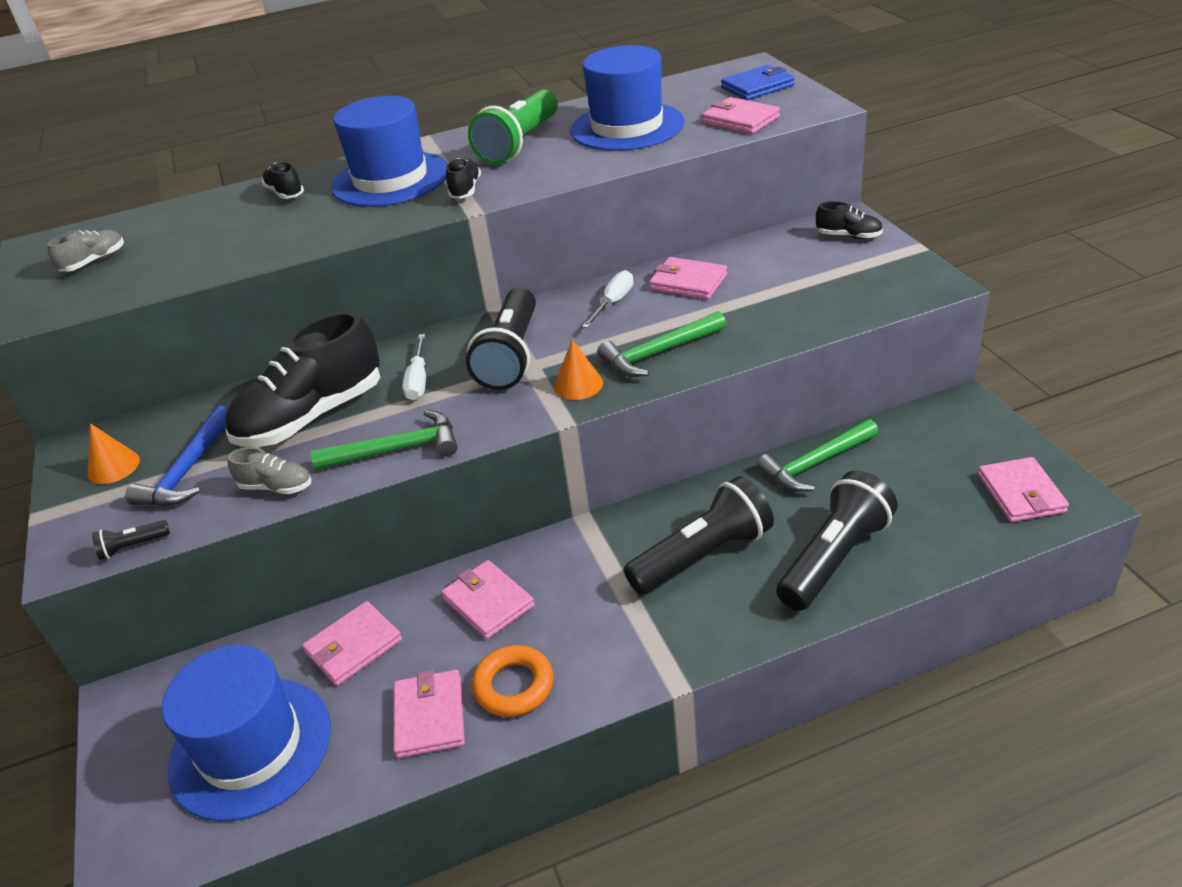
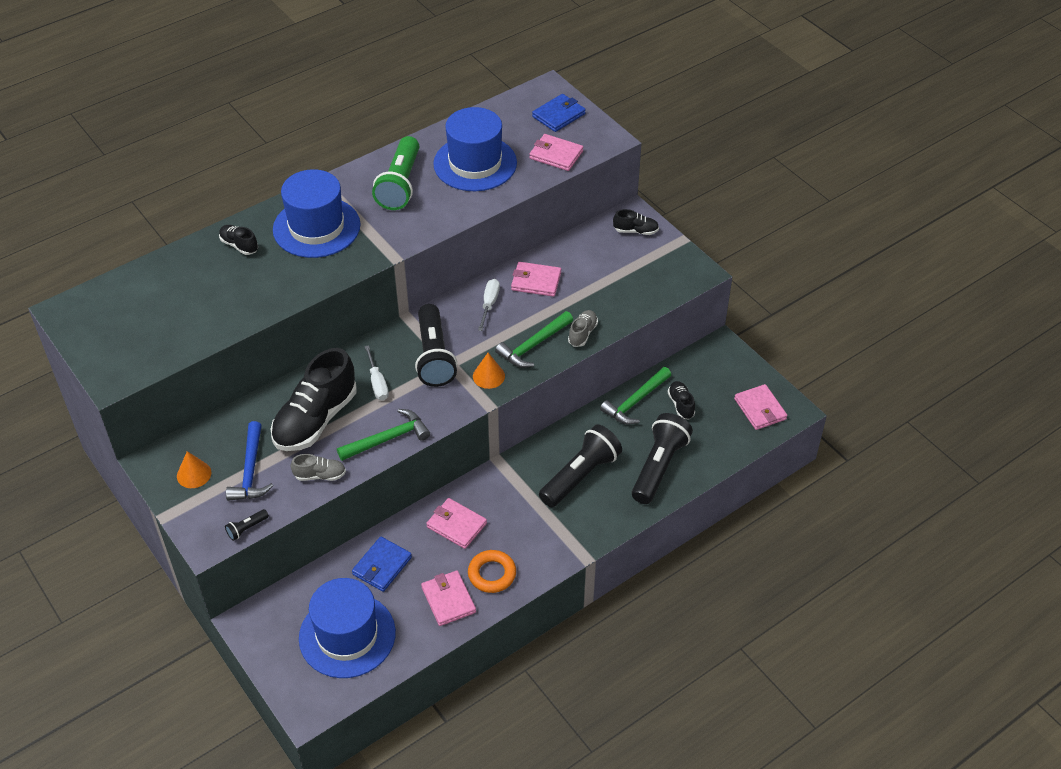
camera: 20 degrees left, 10 degrees up
(94, 262) = (128, 325): grey shoe -> grey shoe (582, 333)
(354, 646) = (382, 566): pink wallet -> blue wallet
(465, 190) = (380, 237): black shoe -> black shoe (681, 405)

